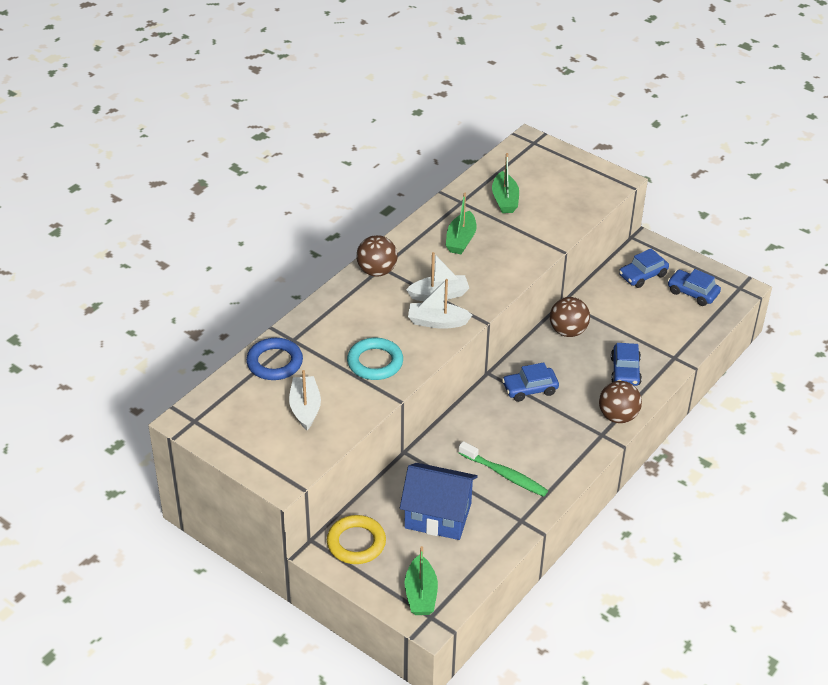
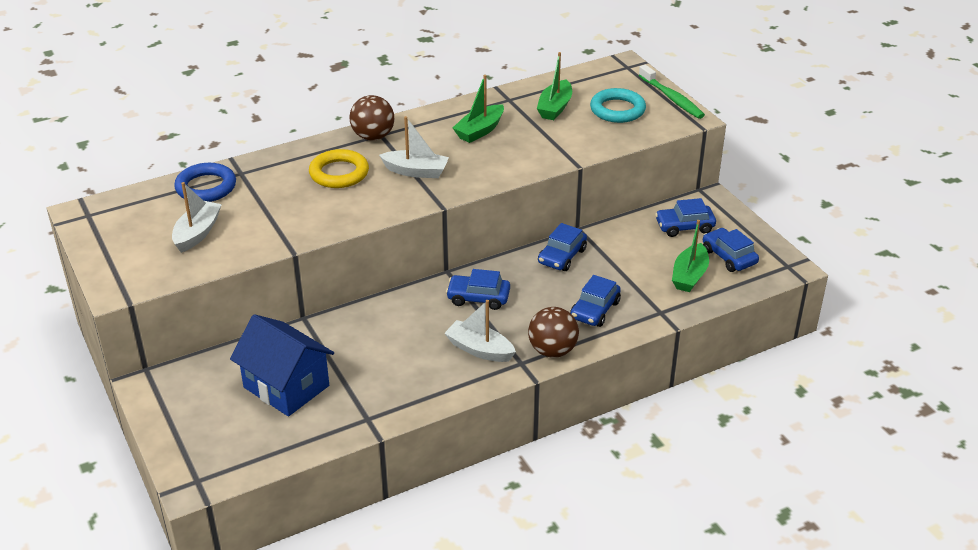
camera: 25 degrees right, 5 degrees down
(356, 543) = (185, 386): yellow ring -> yellow ring (339, 173)
(375, 362) = (300, 212): turquoise ring -> turquoise ring (617, 110)
(421, 594) = (206, 455): green boat -> green boat (689, 276)
(437, 322) = (393, 194): white boat -> white boat (479, 349)
(504, 475) = (386, 369): green toothbrush -> green toothbrush (672, 98)
(568, 331) = (562, 256): brown ball -> blue car

